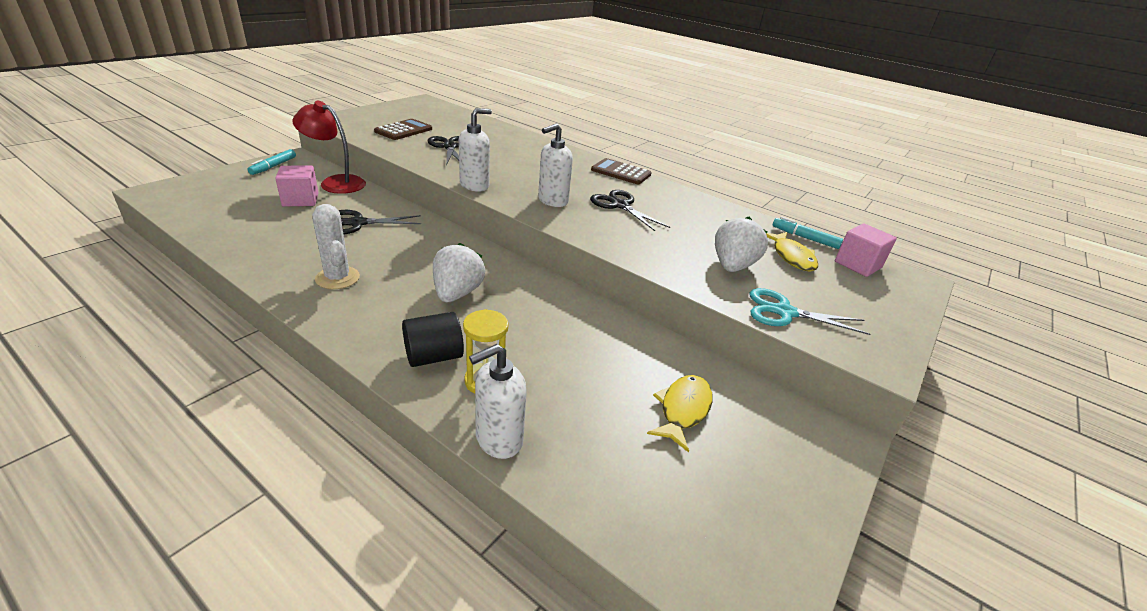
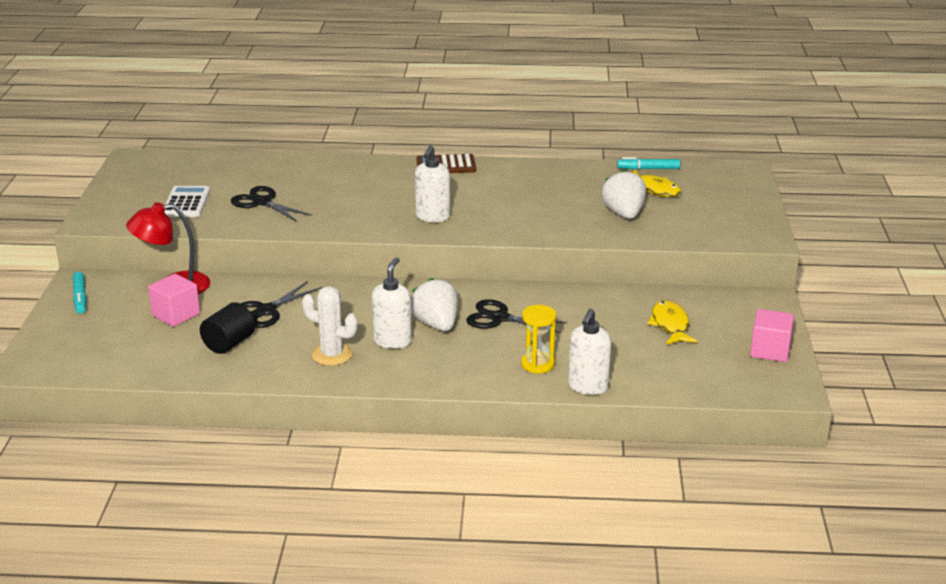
camera: 30 degrees left, 5 degrees down
(403, 130) = (186, 203): brown calculator -> white calculator
(434, 356) = (485, 367): black cylinder -> black cylinder (229, 344)
(475, 185) = (351, 230): white soap dispenser -> white soap dispenser (392, 341)
(620, 205) = (488, 198): black scissors -> black scissors (499, 318)
(784, 312) = (687, 232): turquoise scissors -> none
(858, 265) = (701, 176): pink cube -> pink cube (770, 350)

